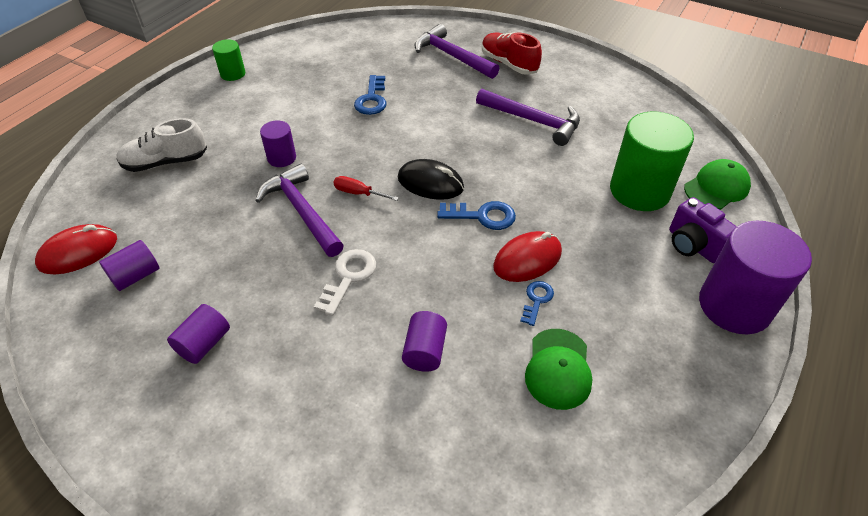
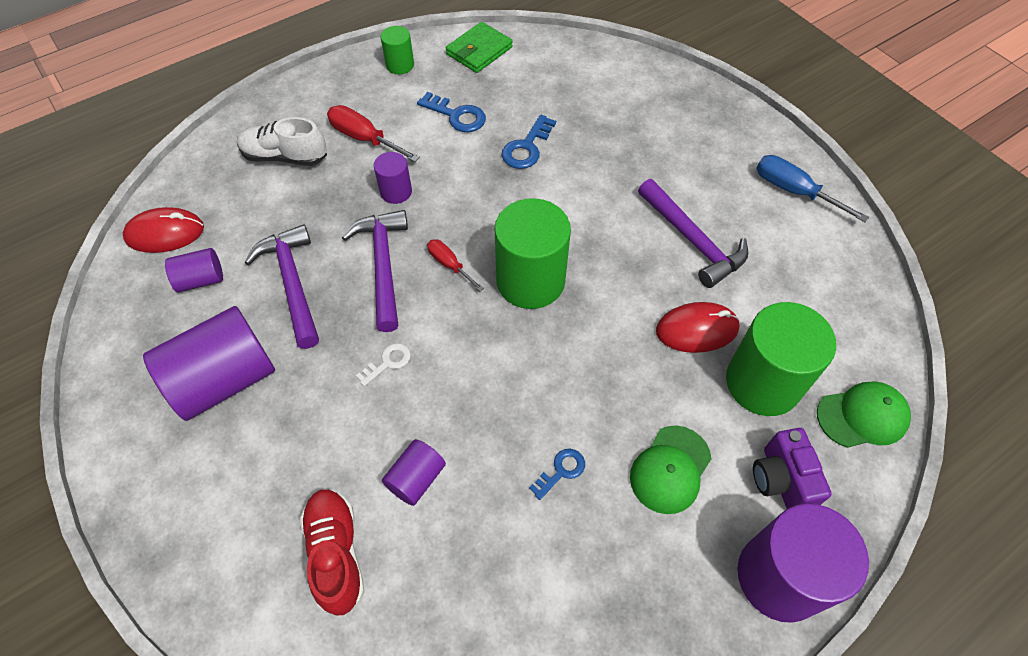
camera: 25 degrees right, 10 degrees up
(204, 343) = (224, 379): purple cylinder -> purple cylinder, size x1.99
(231, 130) = (364, 138): none -> red screwdriver
(294, 49) = (479, 51): none -> green wallet
(348, 277) = (388, 362): white key -> white key, size x0.64
(430, 183) = (530, 281): black mouse -> green cylinder
(452, 56) = (649, 117): purple hammer -> purple hammer (292, 284)
(482, 216) = (562, 344): blue key -> blue key (456, 115)
(509, 64) = (710, 150): red shoe -> red shoe (336, 554)
(527, 259) = (580, 418): red mouse -> red mouse (697, 330)
(558, 369) = (536, 560): green cap -> green cap (670, 469)
(581, 72) = (793, 191): none -> blue screwdriver

